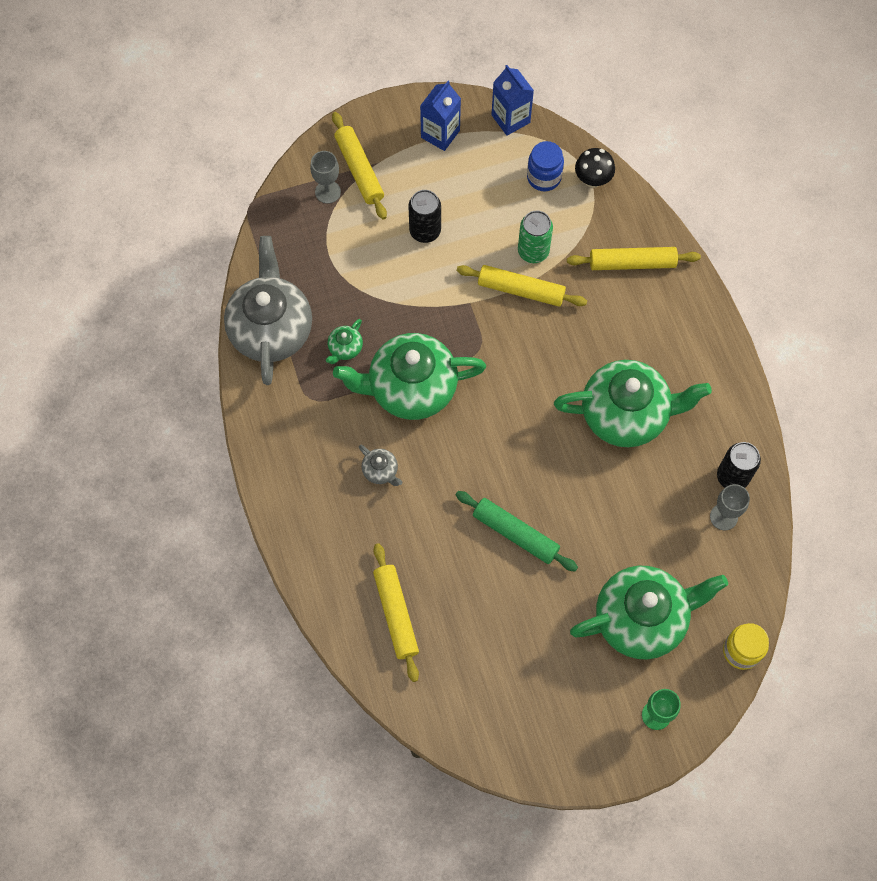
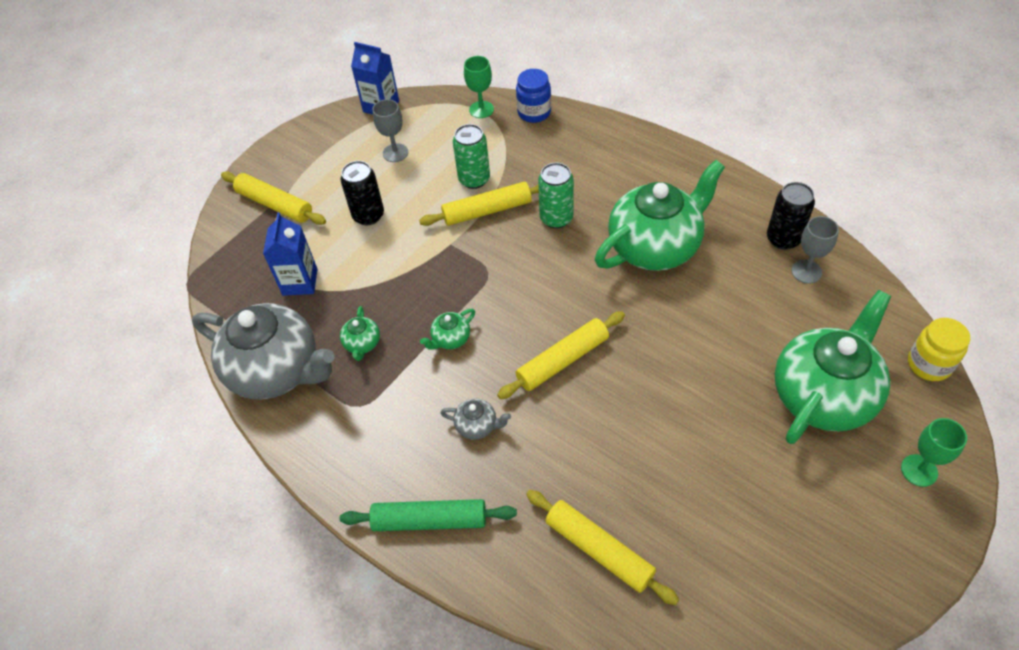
camera: 30 degrees left, 15 degrees down
(271, 329) = (277, 370): grey teapot -> grey teapot turned 150 degrees clockwise
(328, 192) = (257, 235): grey goblet -> grey goblet (395, 153)
(411, 388) = (450, 339): green teapot -> green teapot, size x0.40
(440, 134) = (329, 145): blue carton -> blue carton (300, 282)
(515, 534) = (648, 398): green rolling pin -> green rolling pin (430, 520)
(544, 177) = (440, 128): blue jar -> blue jar (534, 113)
(570, 335) = (556, 218): none -> green can
(592, 180) = (481, 109): black mushroom -> green goblet
(632, 263) = (561, 144): yellow rolling pin -> yellow rolling pin (562, 360)

